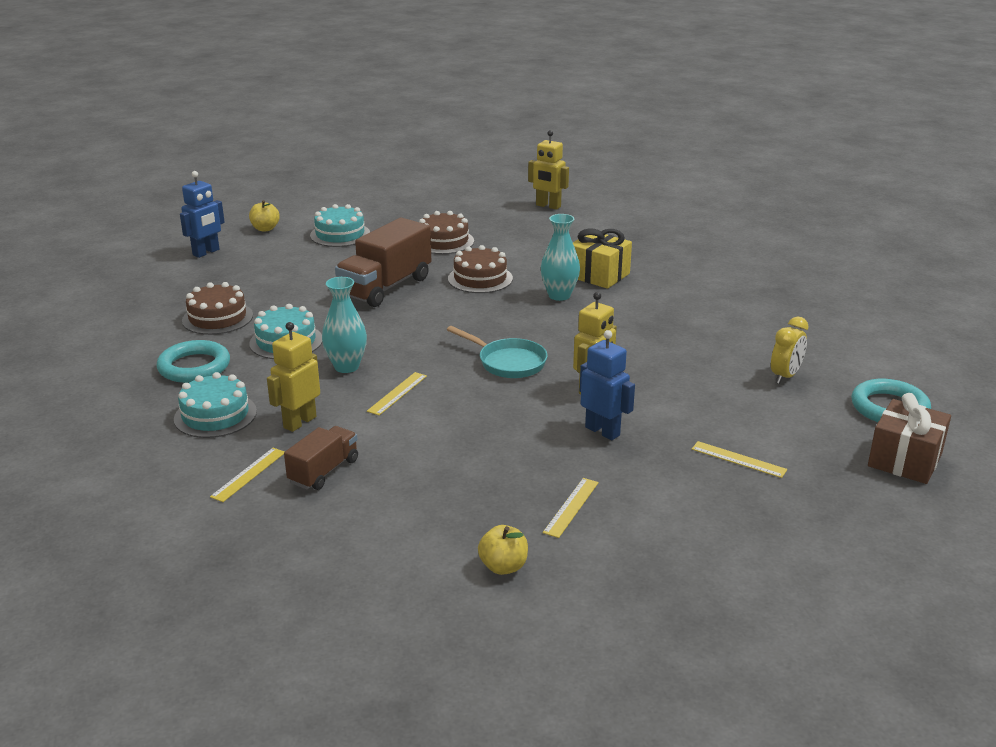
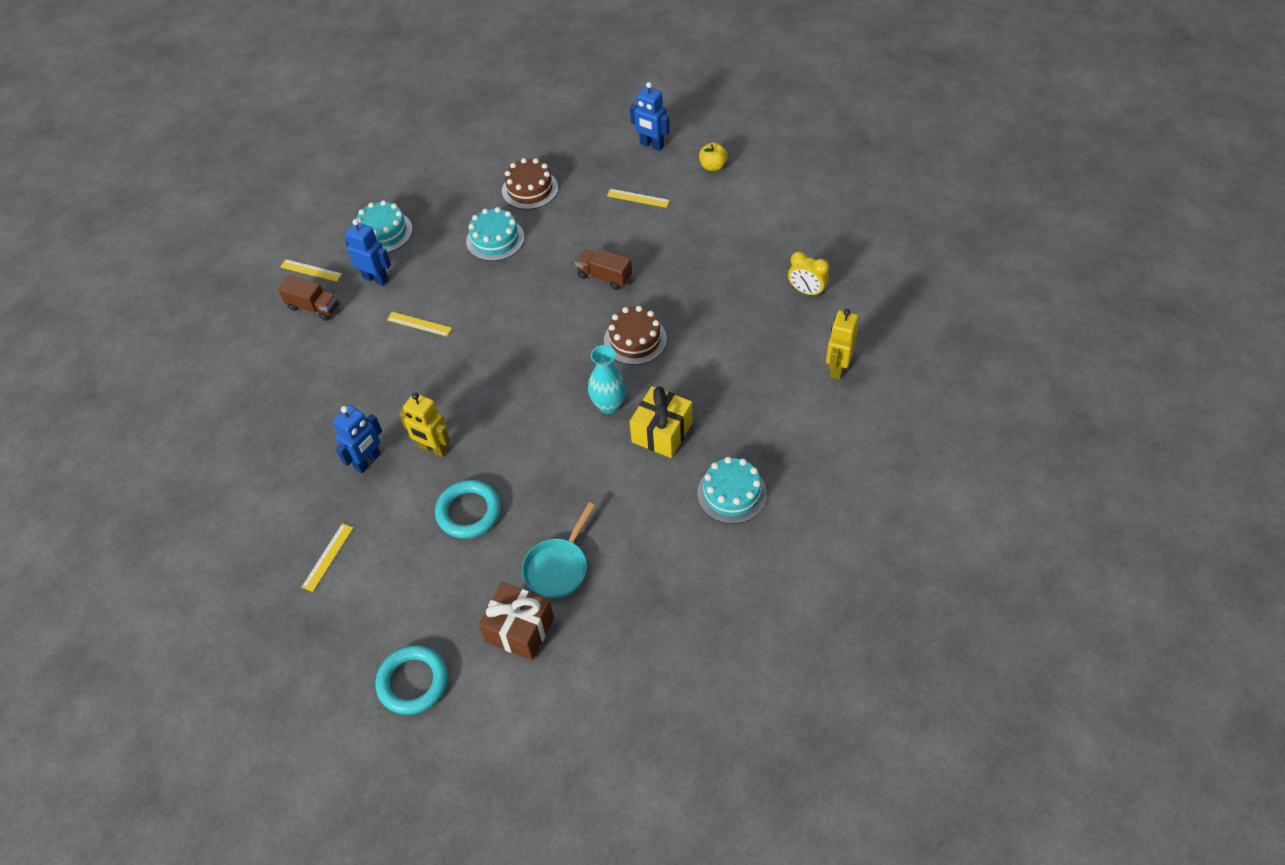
camera: 85 degrees right, 25 degrees up
(194, 367) = (450, 200): turquoise ring -> turquoise ring (468, 512)
(299, 422) = (376, 278): yellow robot -> blue robot
(340, 234) = (713, 219): turquoise cake -> turquoise cake (732, 493)
(346, 366) = (458, 285): turquoise vase -> none
(385, 287) = (604, 277): brown truck -> brown truck, size x0.57
(443, 241) = (716, 297): brown cake -> none
(503, 566) = (204, 422): yellow apple -> none
(508, 362) = (474, 385): turquoise pan -> turquoise pan (558, 567)
(571, 507) = (267, 452): yellow ruler -> yellow ruler (638, 198)
(785, 376) = (466, 596): yellow clock -> yellow clock (806, 291)
(904, 460) = (326, 684): brown gift -> brown gift (519, 630)

